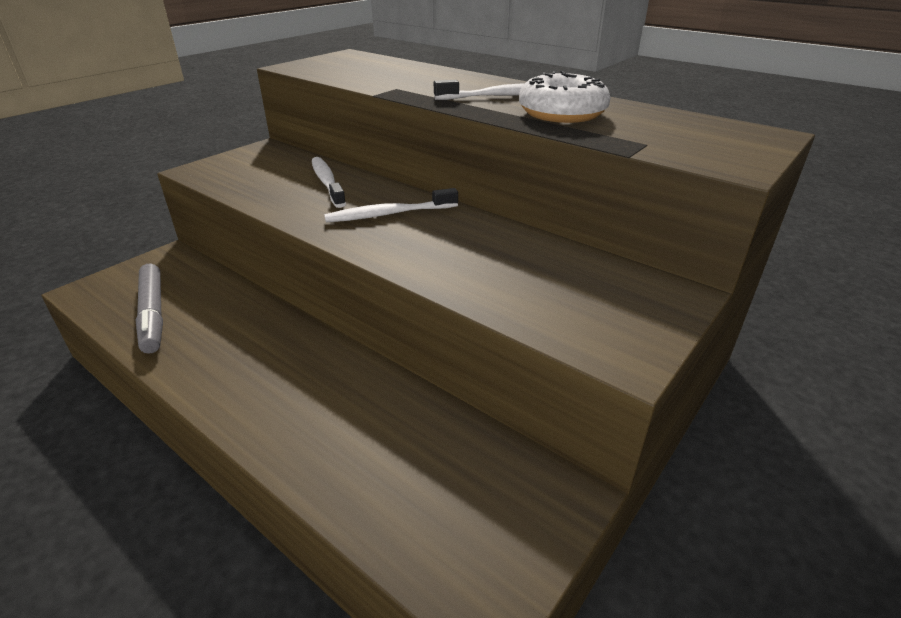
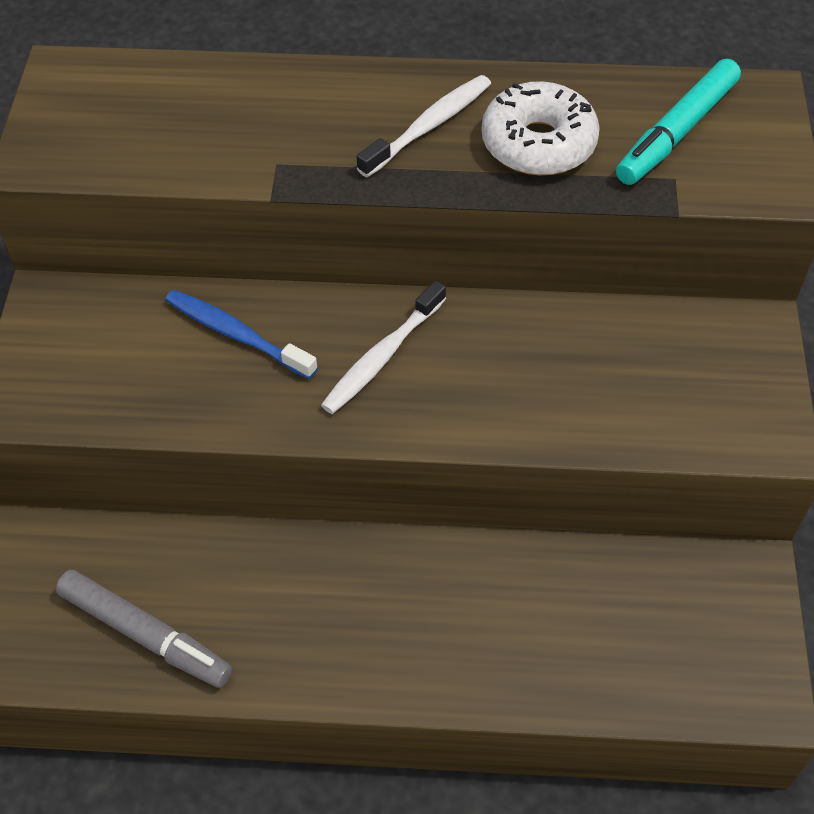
camera: 35 degrees left, 20 degrees up
(327, 182) = (237, 334): white toothbrush -> blue toothbrush
(673, 130) = (677, 132): none -> turquoise marker

